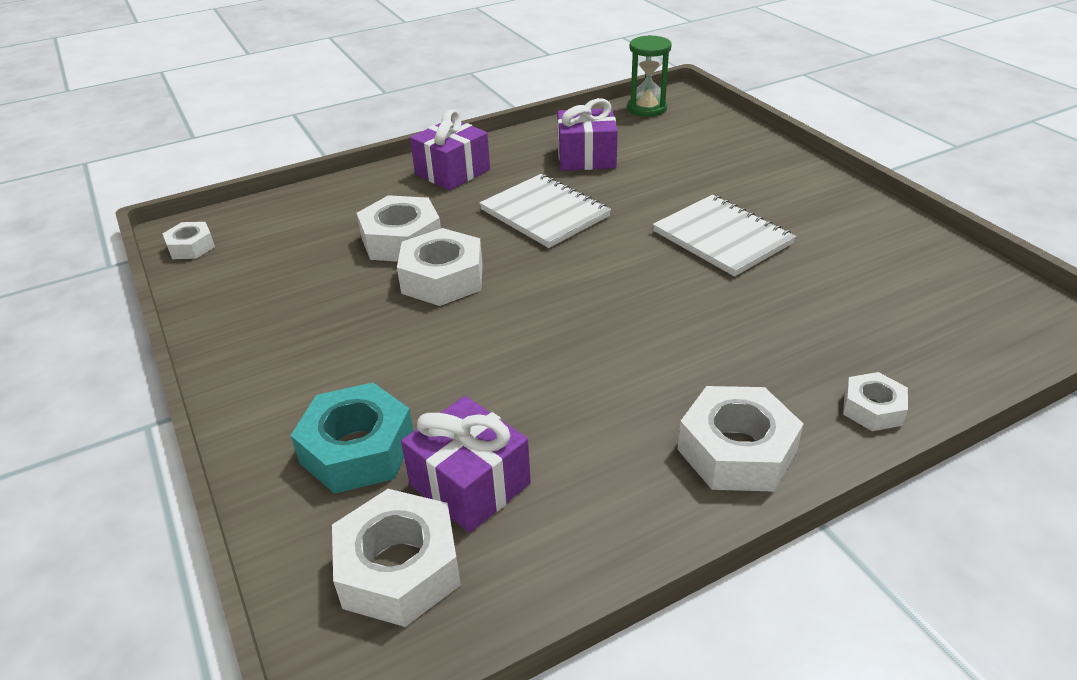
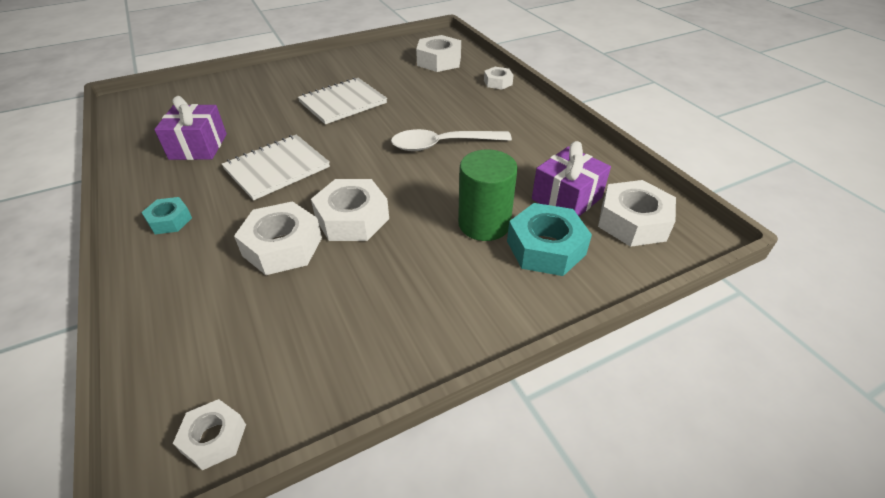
camera: 90 degrees left, 5 degrees up
(418, 388) = (484, 224): none -> green cylinder
(452, 172) = (170, 220): purple gift -> turquoise nut
(616, 342) = (442, 145): none -> white spoon
(647, 108) = (134, 115): green hourglass -> none
(736, 451) = (529, 117): white nut -> white nut (439, 61)

